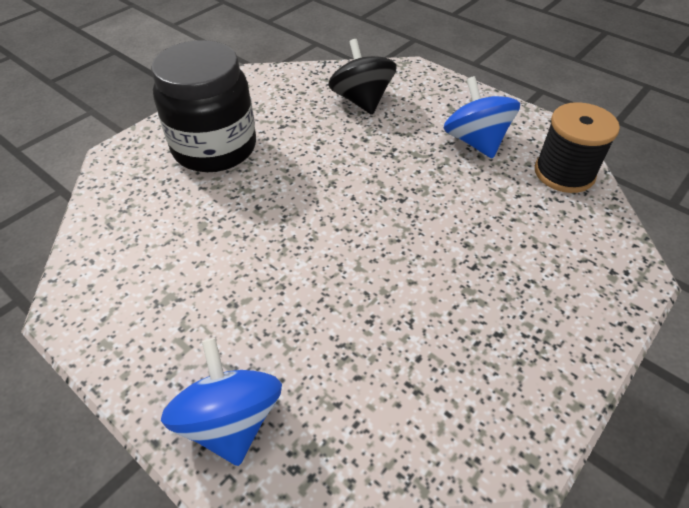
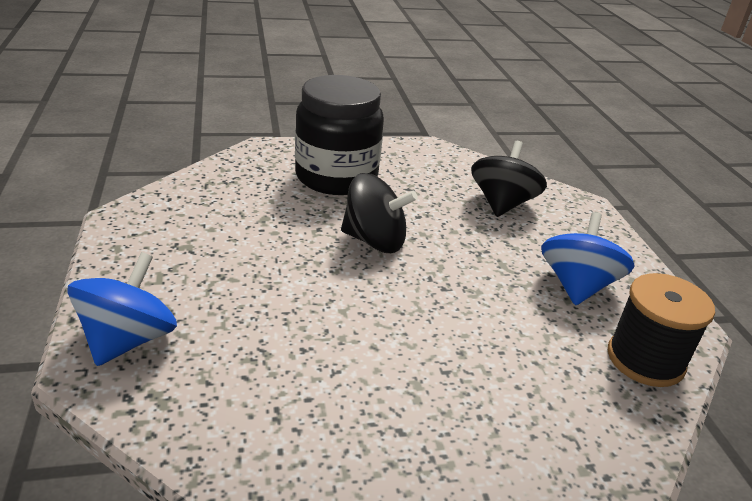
camera: 35 degrees right, 15 degrees down
(312, 190) = (374, 241): none -> black spinning top

